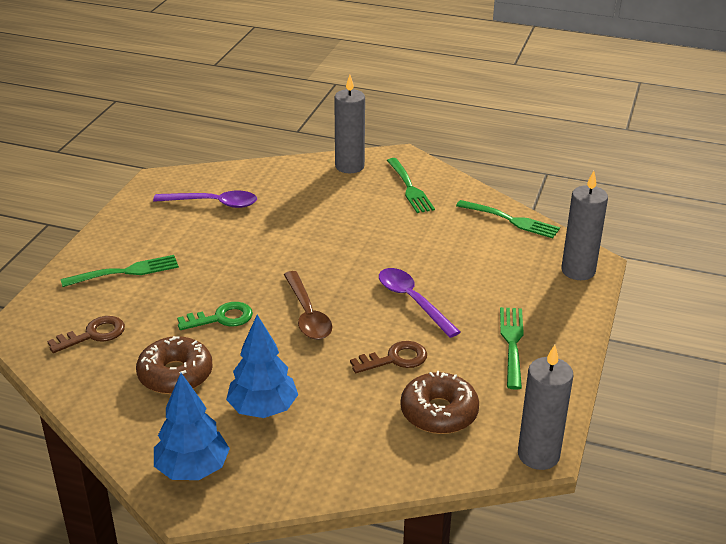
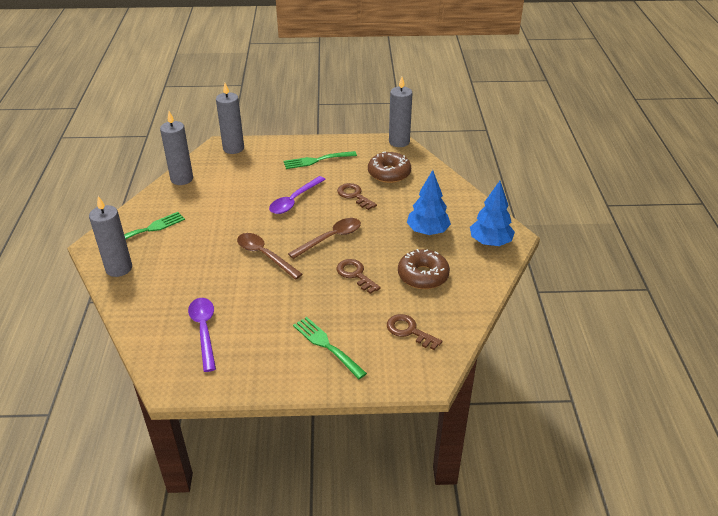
camera: 110 degrees left, 5 degrees up
(221, 318) = (355, 274): green key -> brown key
(307, 258) = (265, 255): none -> brown spoon
(511, 220) = (182, 179): green fork -> grey candle

